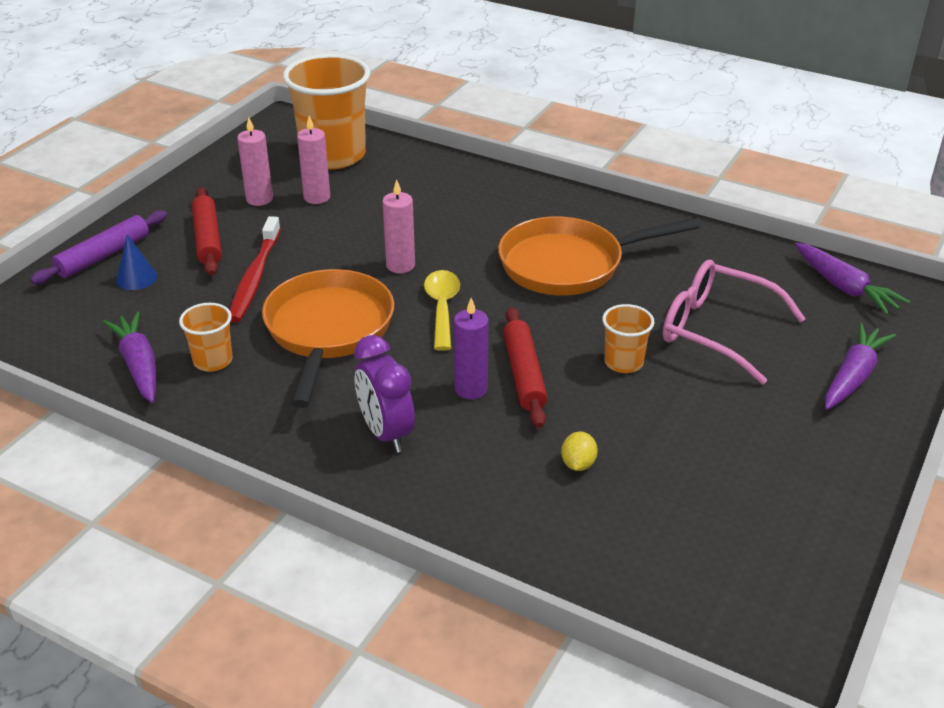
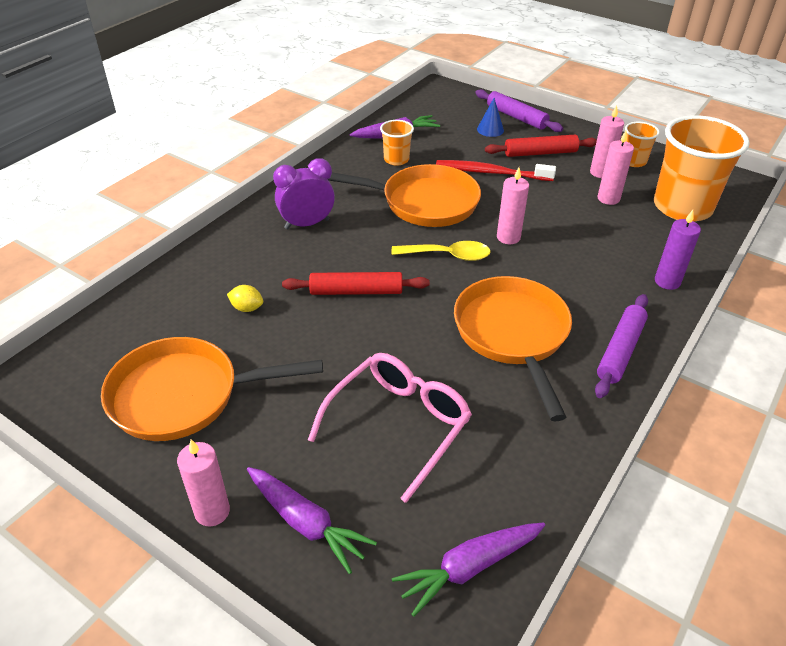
camera: 95 degrees right, 5 degrees up
(471, 389) = (344, 263): purple candle -> purple candle (667, 281)
(573, 207) = (620, 351): none -> purple rolling pin
(623, 362) = (360, 350): orange cup -> orange cup (633, 161)
(742, 491) = (184, 395): none -> orange pan
(874, 438) = (212, 511): none -> pink candle

